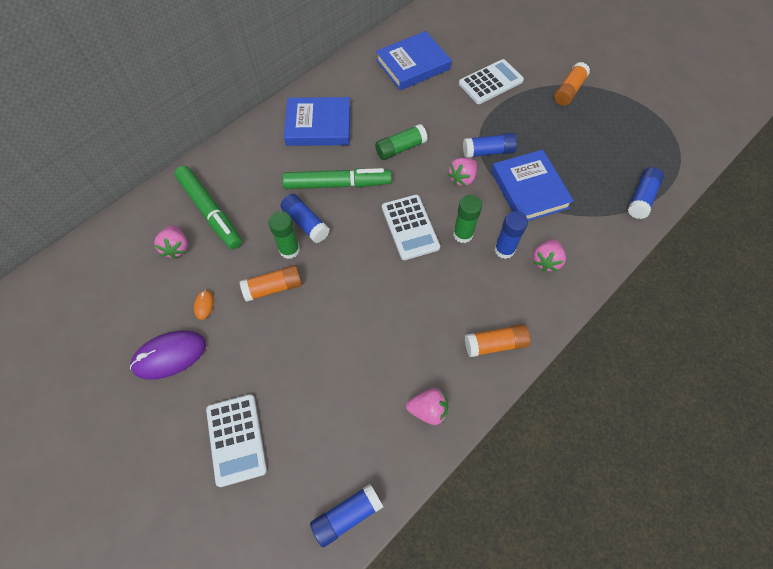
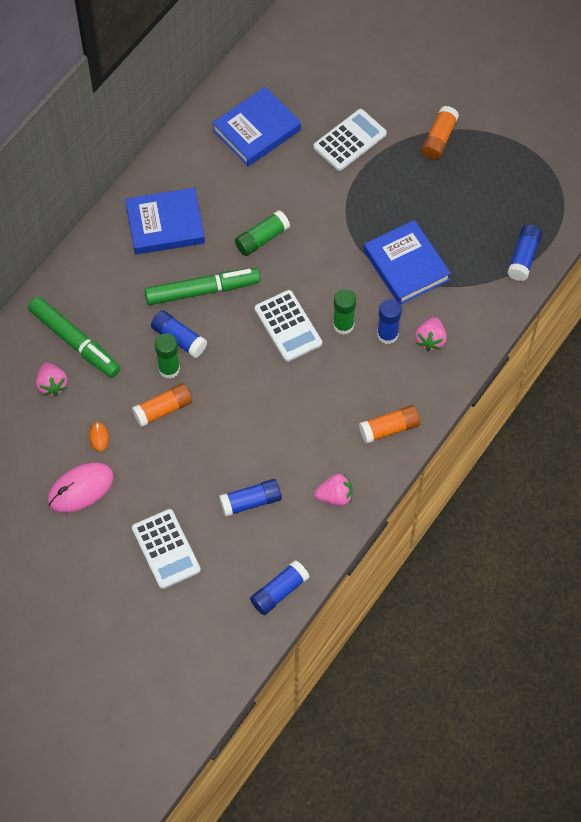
camera: 10 degrees left, 0 degrees up
(170, 355) = (80, 489): purple mouse -> pink mouse
(462, 178) = (334, 264): pink strawberry -> none
(488, 152) = (357, 228): blue glue stick -> blue glue stick (251, 502)

